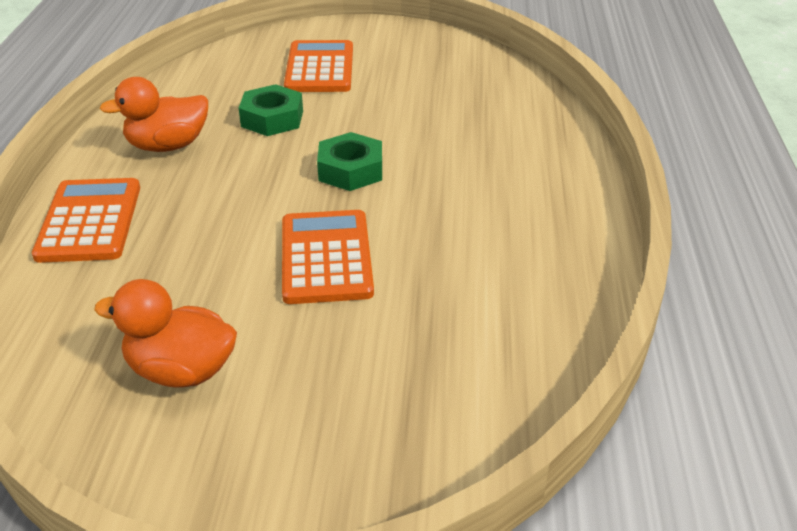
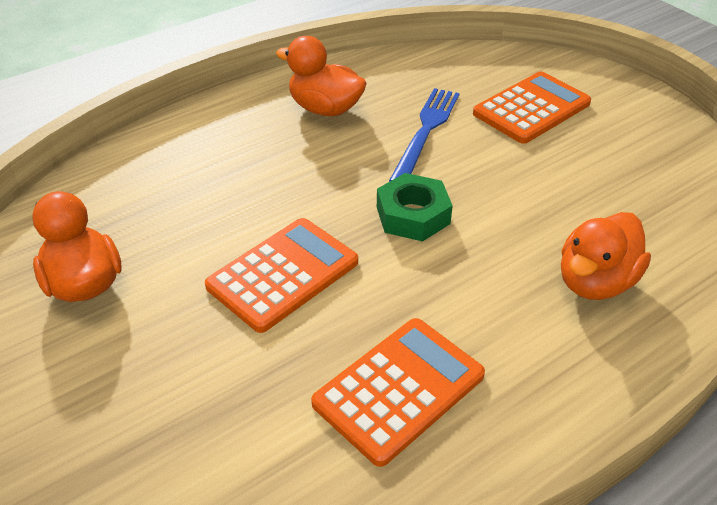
camera: 50 degrees right, 5 degrees up
(89, 221) = (200, 135): orange calculator -> orange calculator (399, 389)
(272, 119) = (426, 131): green nut -> blue fork
(509, 138) = (595, 282): none -> orange duck

